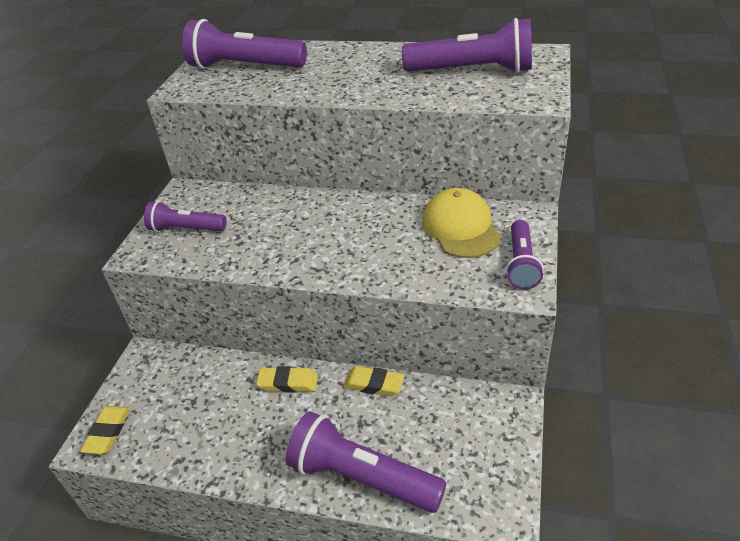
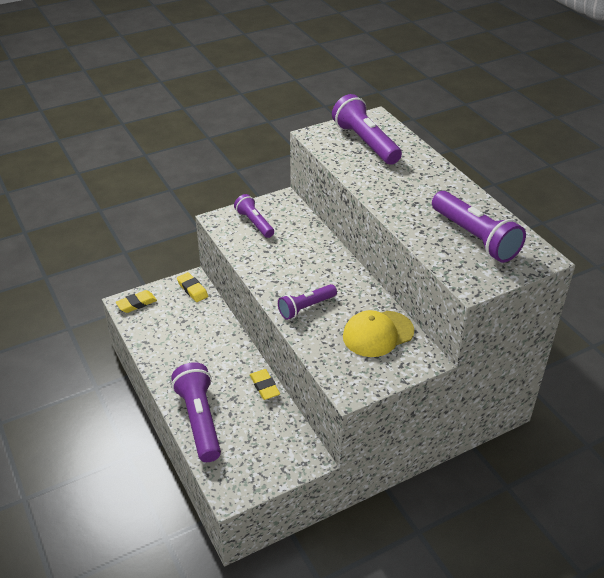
camera: 45 degrees right, 0 degrees up
(288, 383) = (230, 350): yellow eraser -> yellow eraser (192, 289)
(461, 227) = (378, 334): yellow cap -> yellow cap turned 150 degrees counterclockwise
(521, 264) = (372, 378): purple flashlight -> purple flashlight (306, 307)

